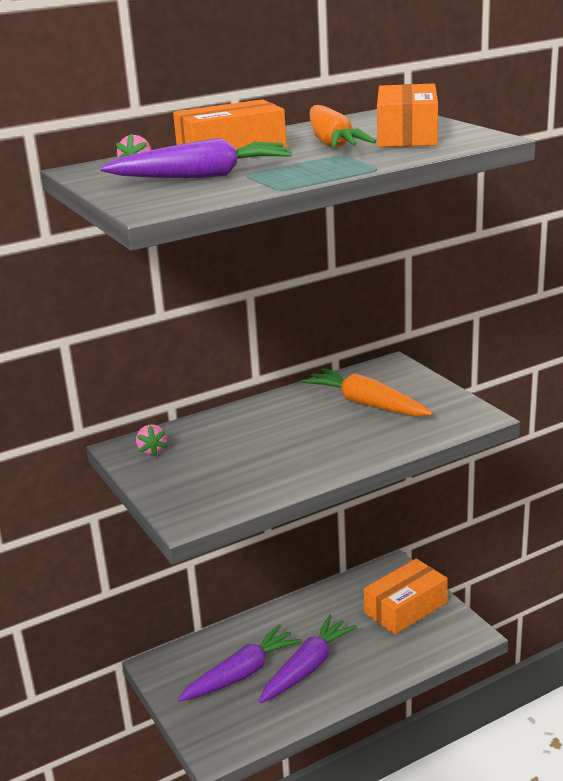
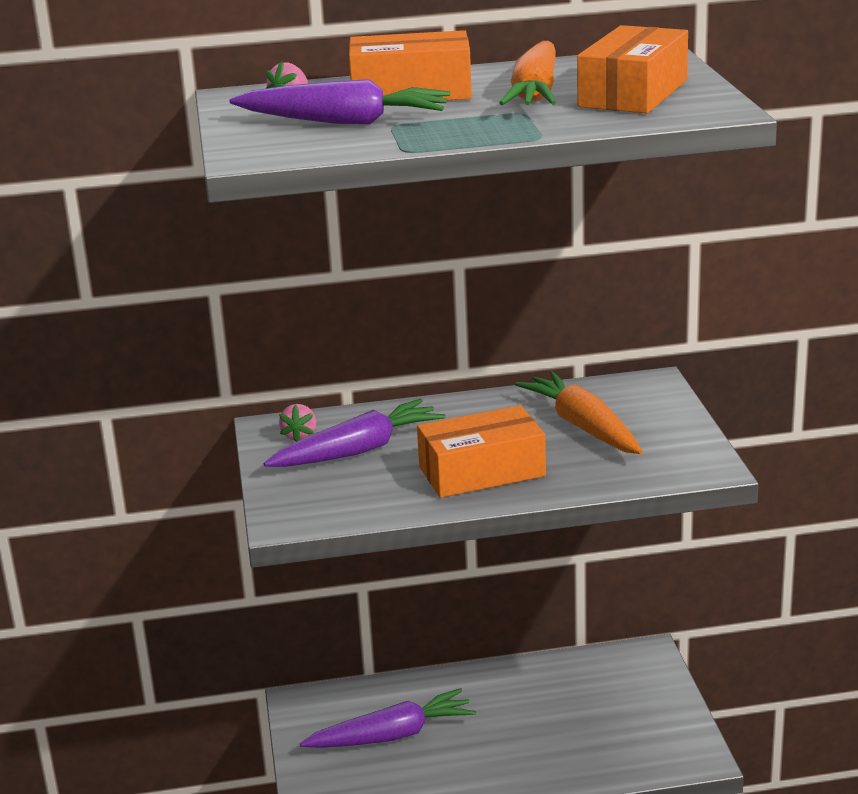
camera: 20 degrees right, 0 degrees up
(307, 667) = (472, 747): purple carrot -> purple carrot (358, 450)
(405, 608) = (633, 706): orange box -> orange box (481, 471)

